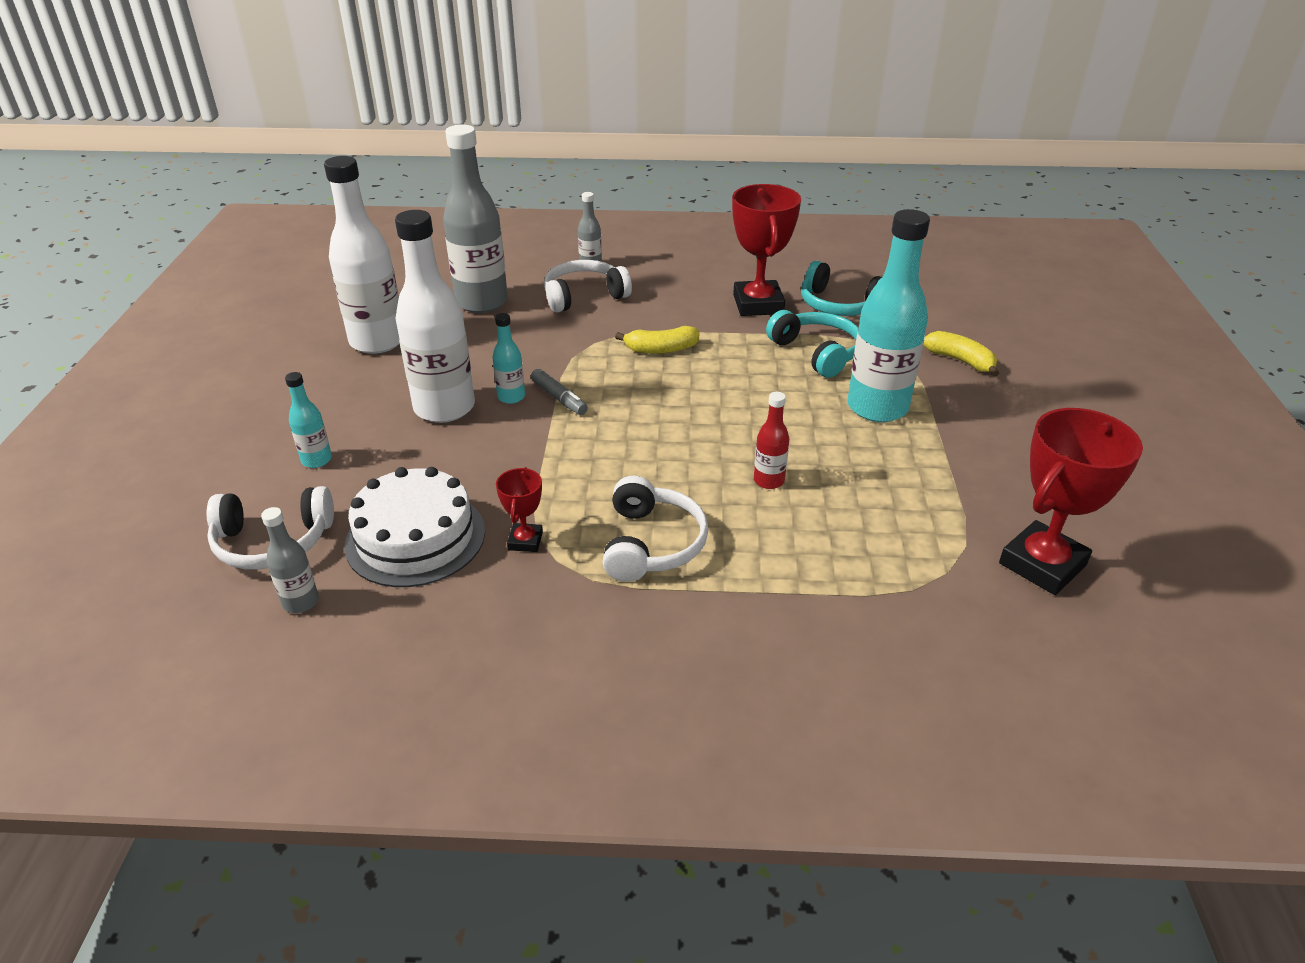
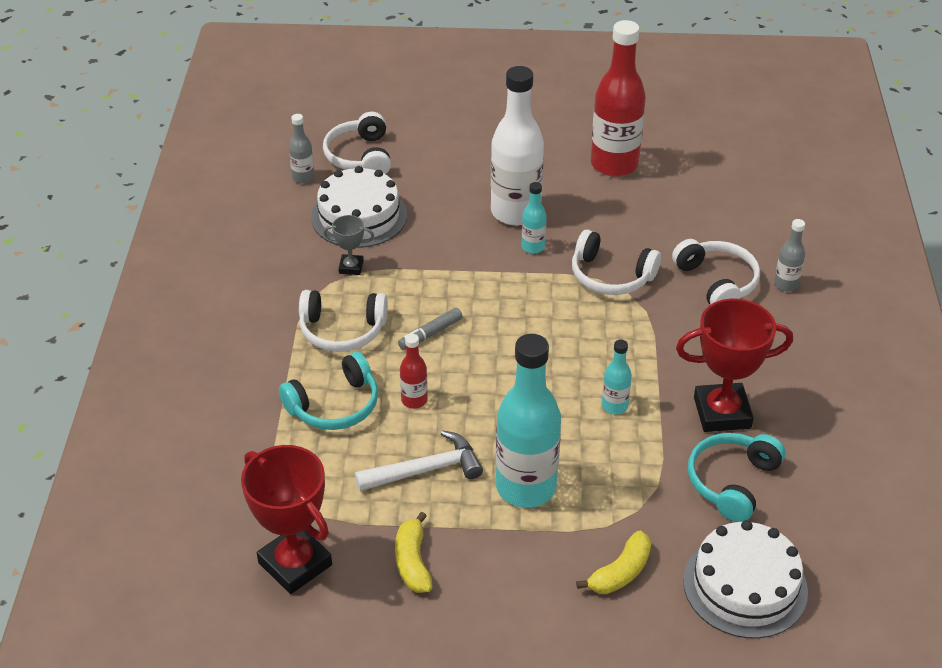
camera: 90 degrees right, 5 degrees up
(317, 460) = (447, 160): turquoise bottle -> turquoise bottle (614, 406)
(377, 341) = (614, 164): white bottle -> red bottle
(482, 302) = (693, 216): grey bottle -> none
(525, 541) = (351, 267): red trophy -> grey trophy
(559, 398) = (532, 274): grey marker -> grey marker (430, 334)
(567, 350) = (611, 276): none -> white headphones
(661, 349) = (620, 337): yellow banana -> yellow banana (413, 562)
(816, 353) = (625, 452): turquoise headphones -> turquoise headphones (334, 405)
(872, 470) = (426, 470): none -> white hammer
(948, 307) = (745, 586): none -> white cake

